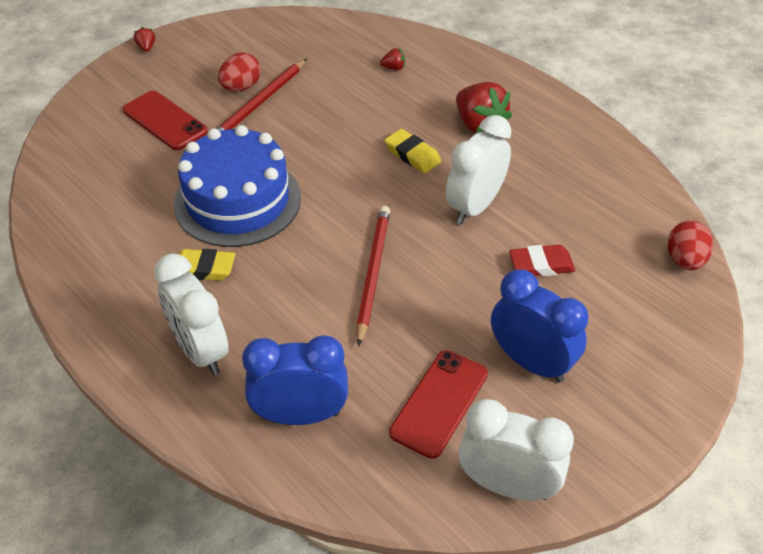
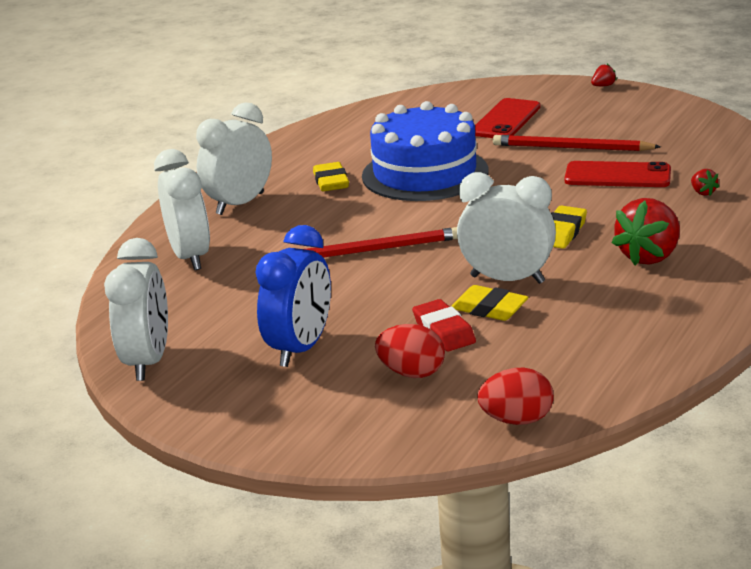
camera: 75 degrees right, 20 degrees down
(241, 87) = (587, 135): red egg -> red egg (412, 373)
(300, 415) = (190, 257): blue clock -> white clock
(439, 403) = (229, 312): red phone -> red phone (617, 176)
(517, 230) = (489, 309): none -> yellow eraser

